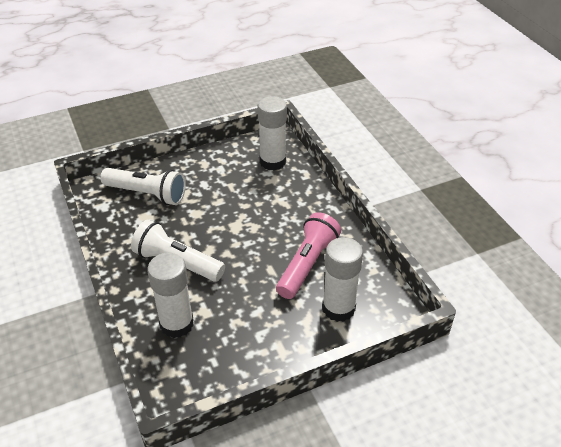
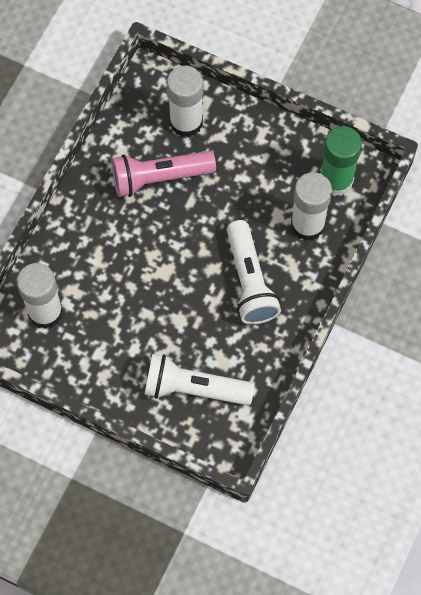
camera: 130 degrees left, 25 degrees up
(147, 194) = (194, 388): white flashlight -> white flashlight turned 60 degrees counterclockwise
(189, 370) = (336, 180): none -> green glue stick

